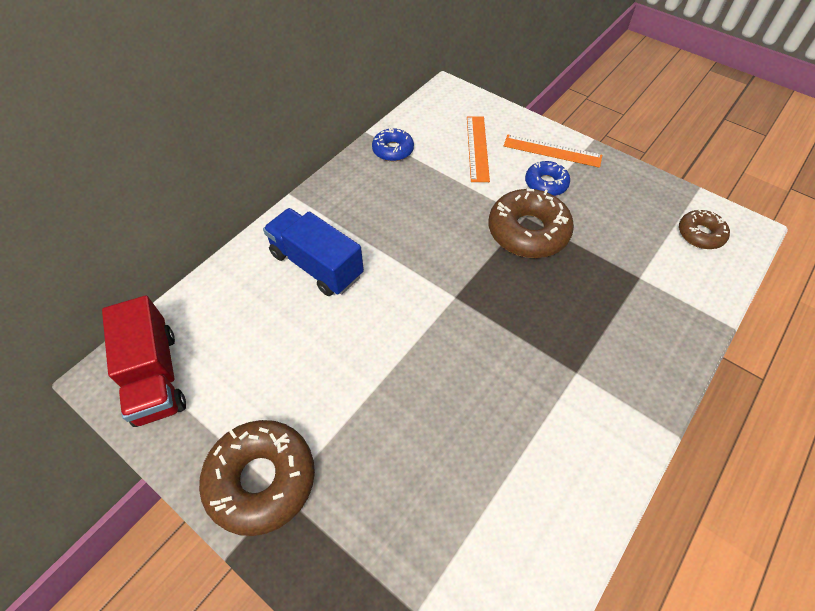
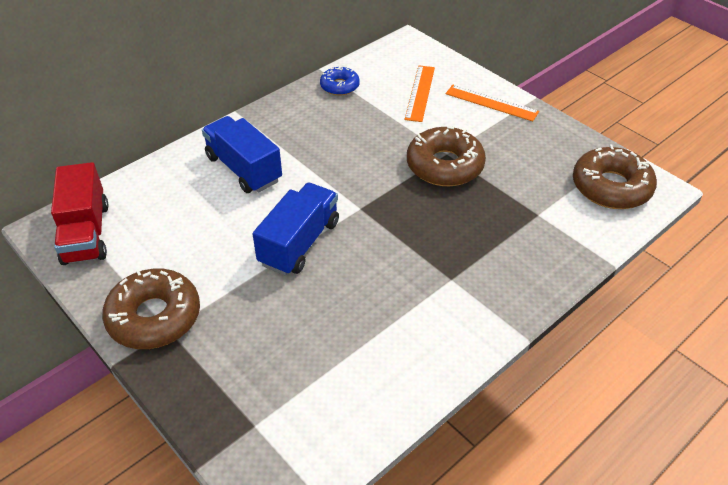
camera: 10 degrees right, 10 degrees down
(402, 351) = (299, 243): none -> blue truck
(546, 183) = (475, 129): blue donut -> none
(700, 234) = (611, 187): brown donut -> brown donut, size x1.76

